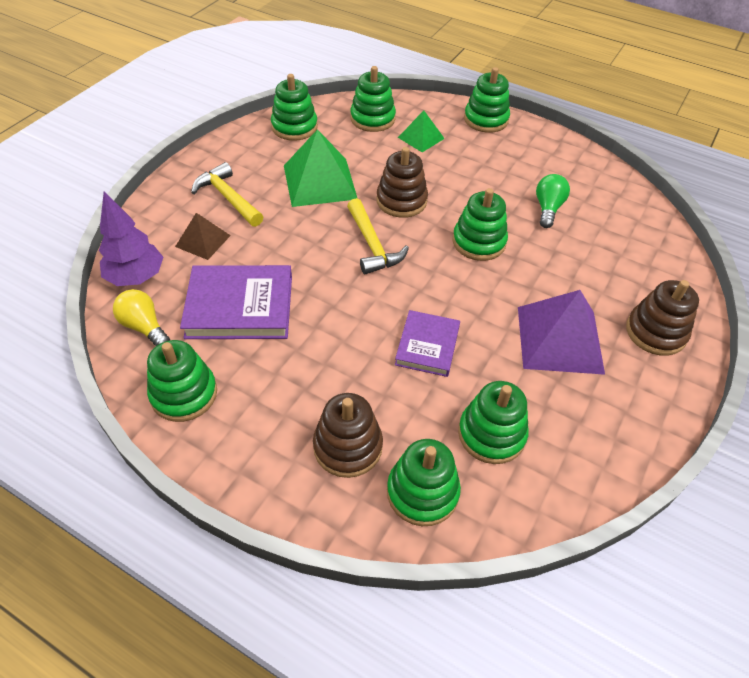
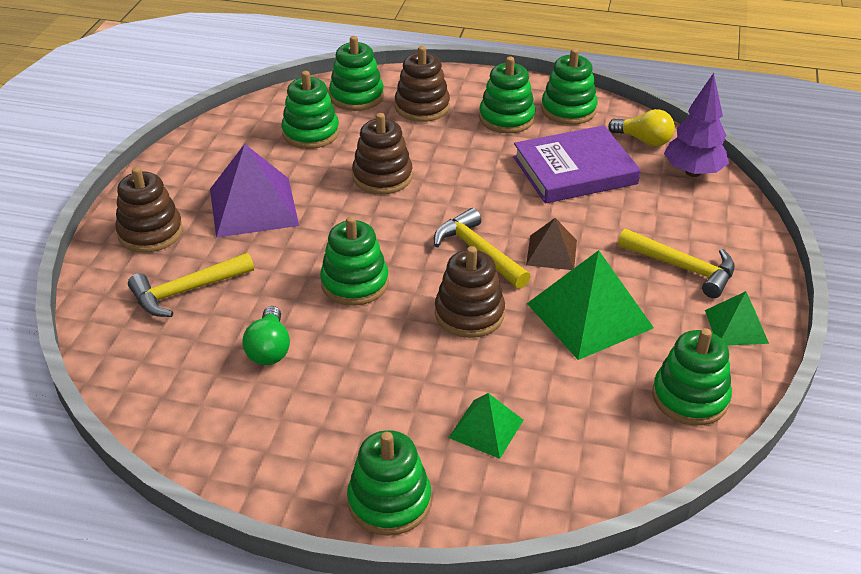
camera: 165 degrees right, 10 degrees down
(203, 240) = (664, 216): brown pyramid -> brown pyramid (551, 252)
(230, 154) = (736, 326): none -> green pyramid
(372, 119) = (582, 448): green stacking toy -> green stacking toy (506, 118)
(427, 346) = (382, 177): purple book -> brown stacking toy
(613, 266) = (186, 291): none -> yellow hammer

